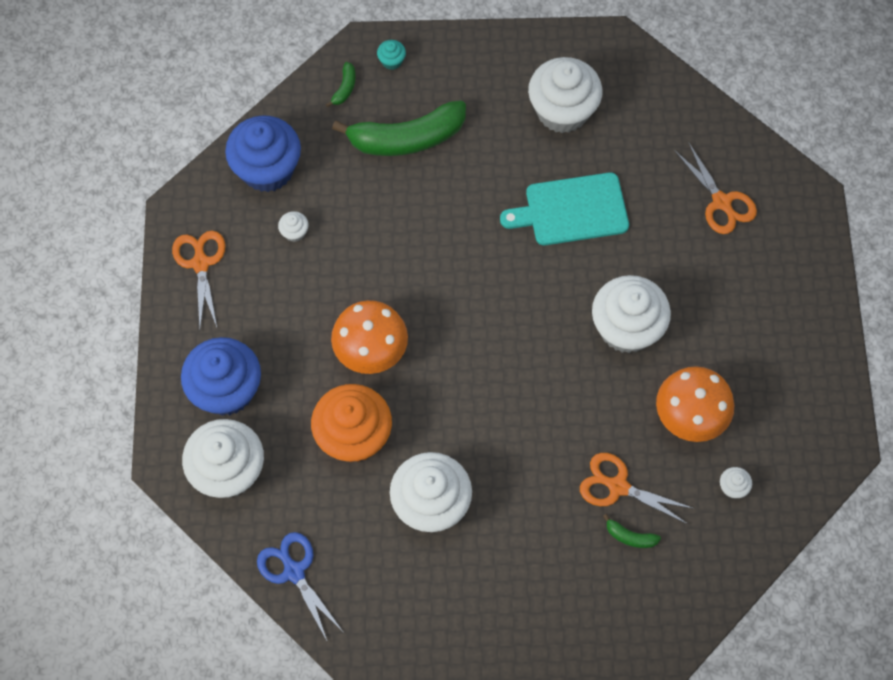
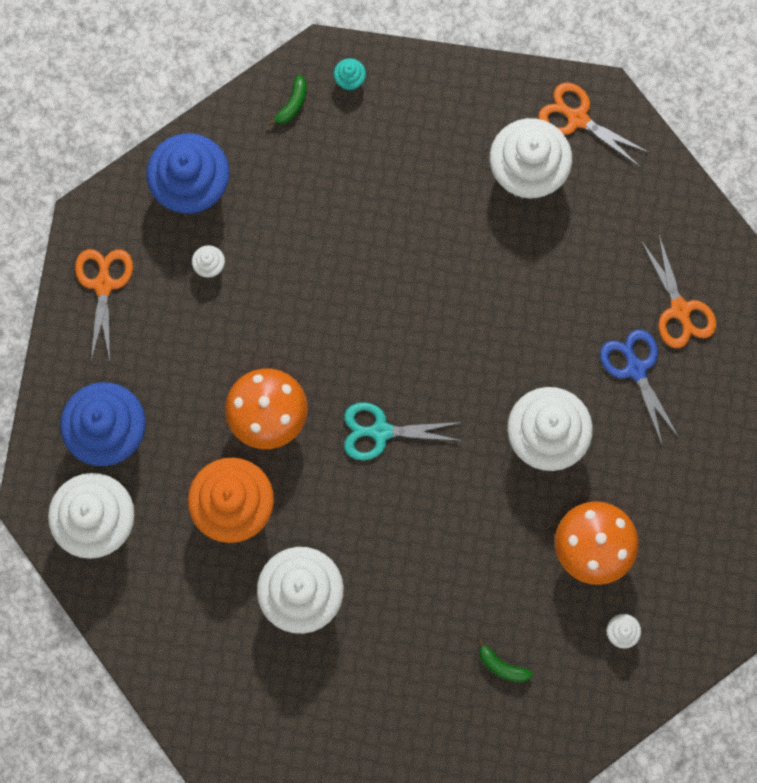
camera: 10 degrees right, 10 degrees up
(294, 572) = (148, 642): blue scissors -> blue scissors (636, 369)
(406, 138) = (349, 176): green banana -> none
(476, 348) = (381, 432): none -> turquoise scissors
(572, 210) = (514, 291): turquoise cutting board -> none
(618, 486) = (501, 610): orange scissors -> orange scissors (577, 118)

